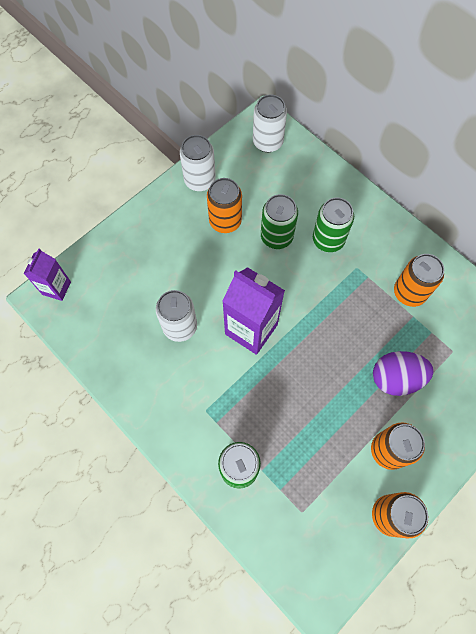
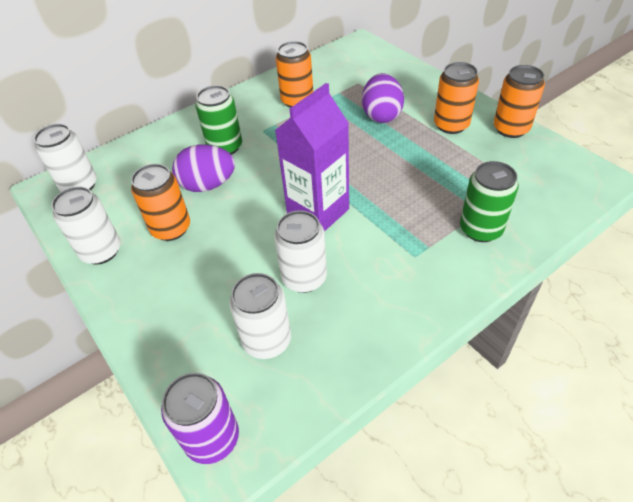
camera: 80 degrees left, 20 degrees down
(56, 288) = (212, 438): purple carton -> purple can
(124, 308) = (267, 340): none -> white can
(276, 237) = (208, 185): green can -> purple egg

